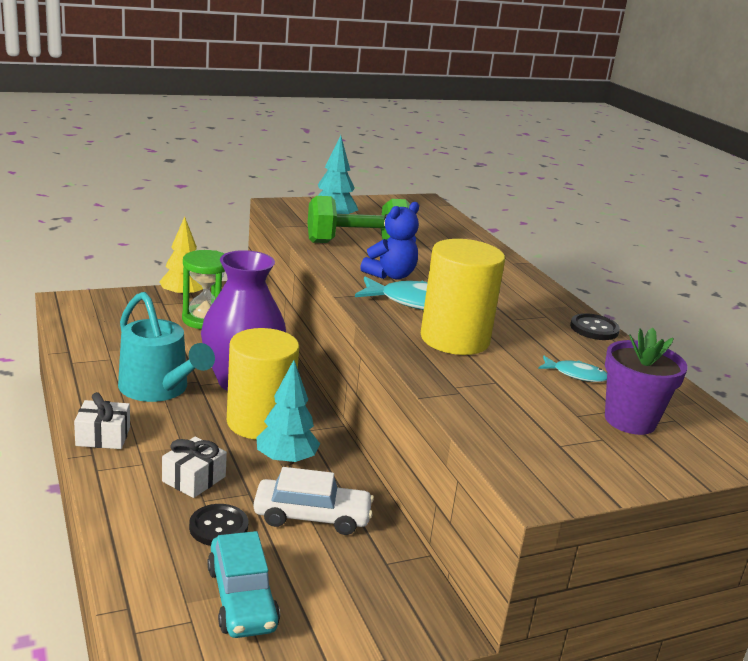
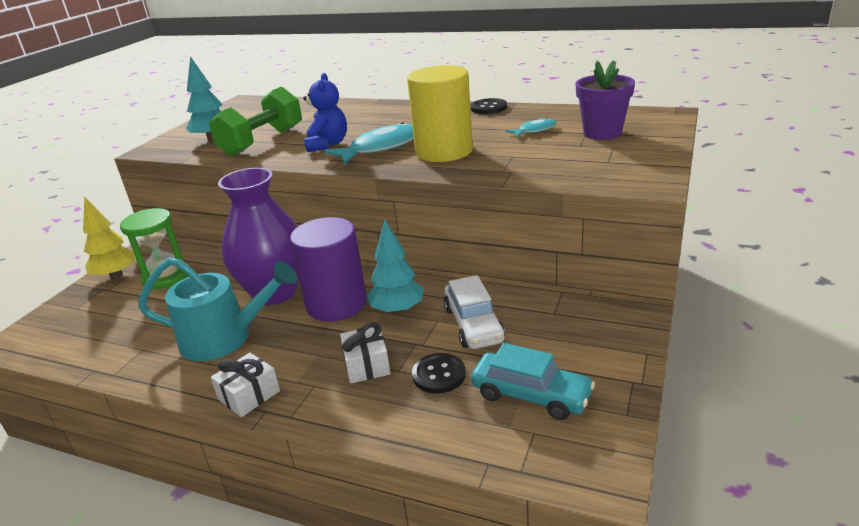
camera: 40 degrees left, 5 degrees up
(260, 422) = (336, 304): yellow cylinder -> purple cylinder
(312, 516) = (473, 324): white car -> white car turned 120 degrees clockwise

